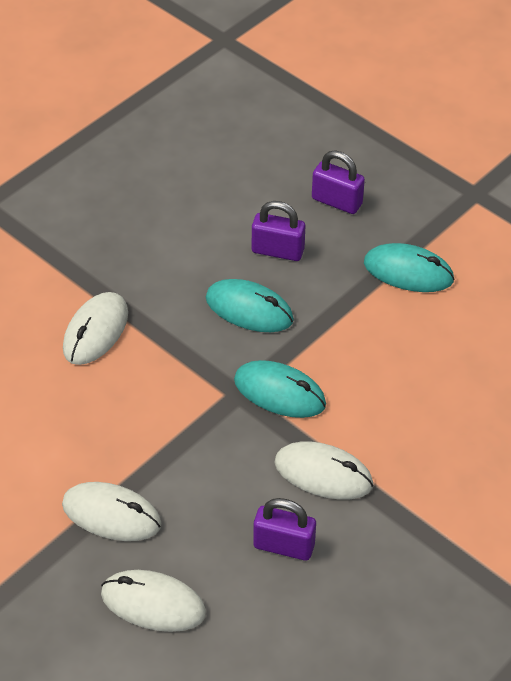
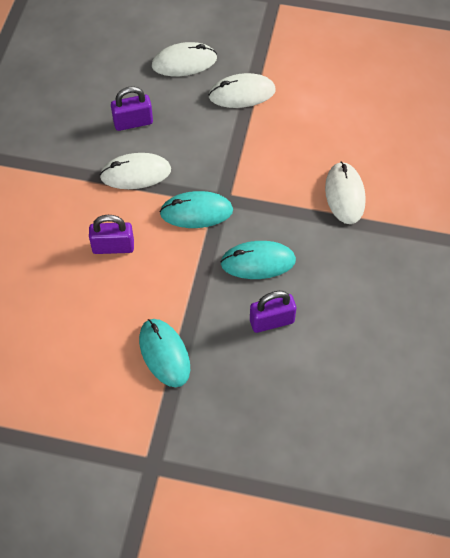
camera: 150 degrees right, 10 degrees up
(336, 201) = (258, 393): purple padlock -> purple padlock (113, 247)
(408, 272) = (164, 354): turquoise mouse -> turquoise mouse turned 75 degrees clockwise

